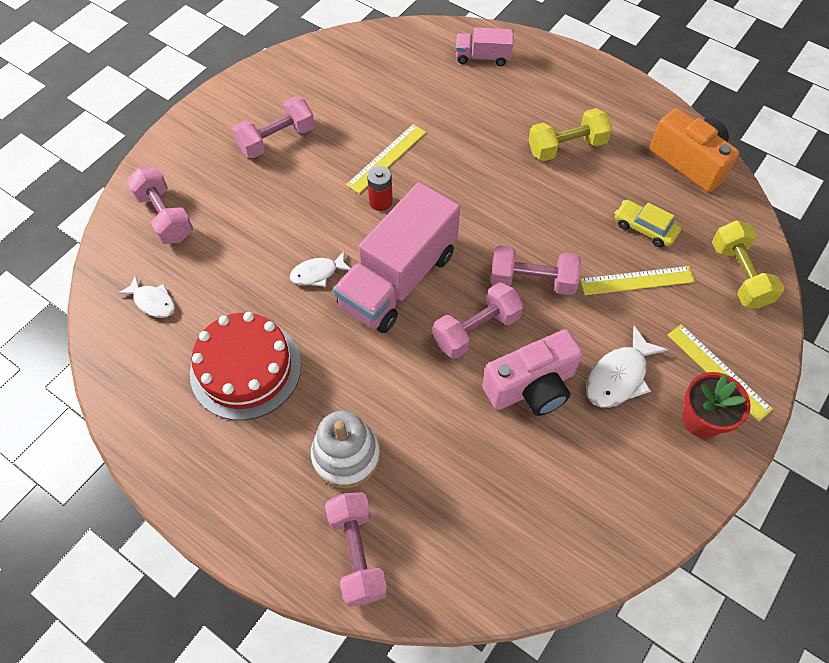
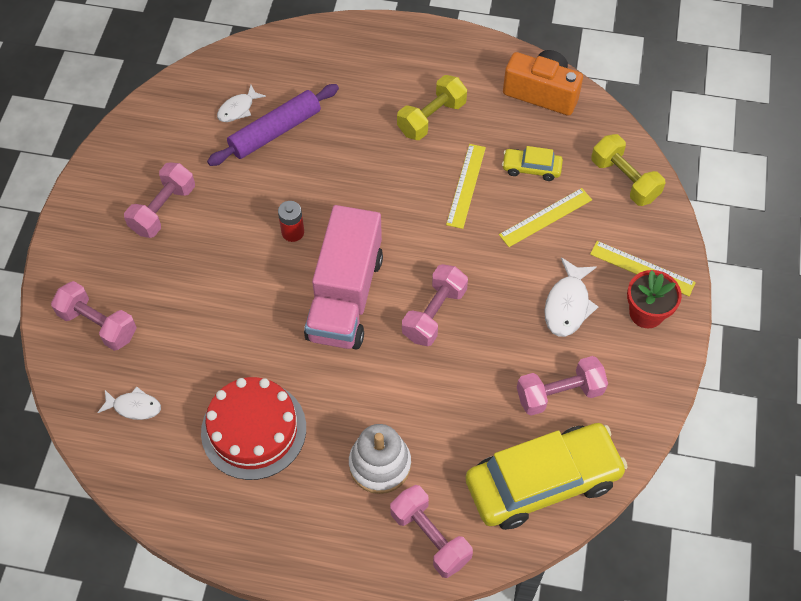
camera: 25 degrees left, 0 degrees up
(317, 273) = (271, 320): white fish -> white fish (238, 109)
(387, 158) = (276, 189): yellow ruler -> yellow ruler (466, 185)
(412, 108) = (275, 131): none -> purple rolling pin
(483, 57) = (314, 57): pink truck -> none
(503, 550) = (542, 482): none -> yellow car
(531, 387) = (502, 343): pink camera -> none
(532, 281) = (460, 252): pink dumbbell -> pink dumbbell (559, 393)

